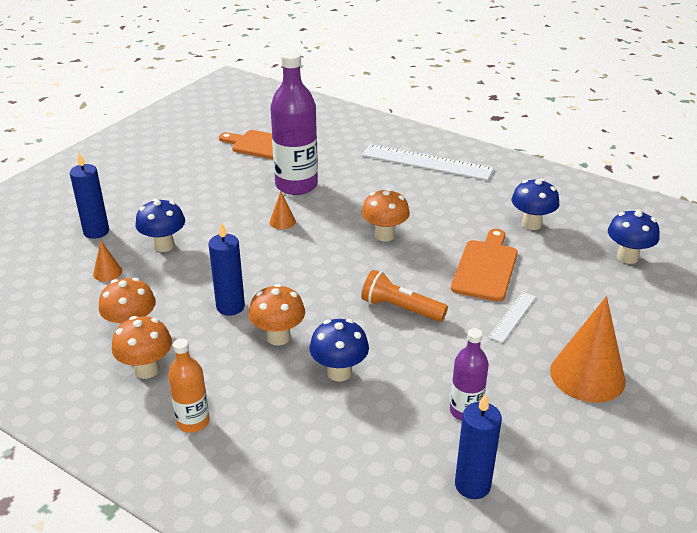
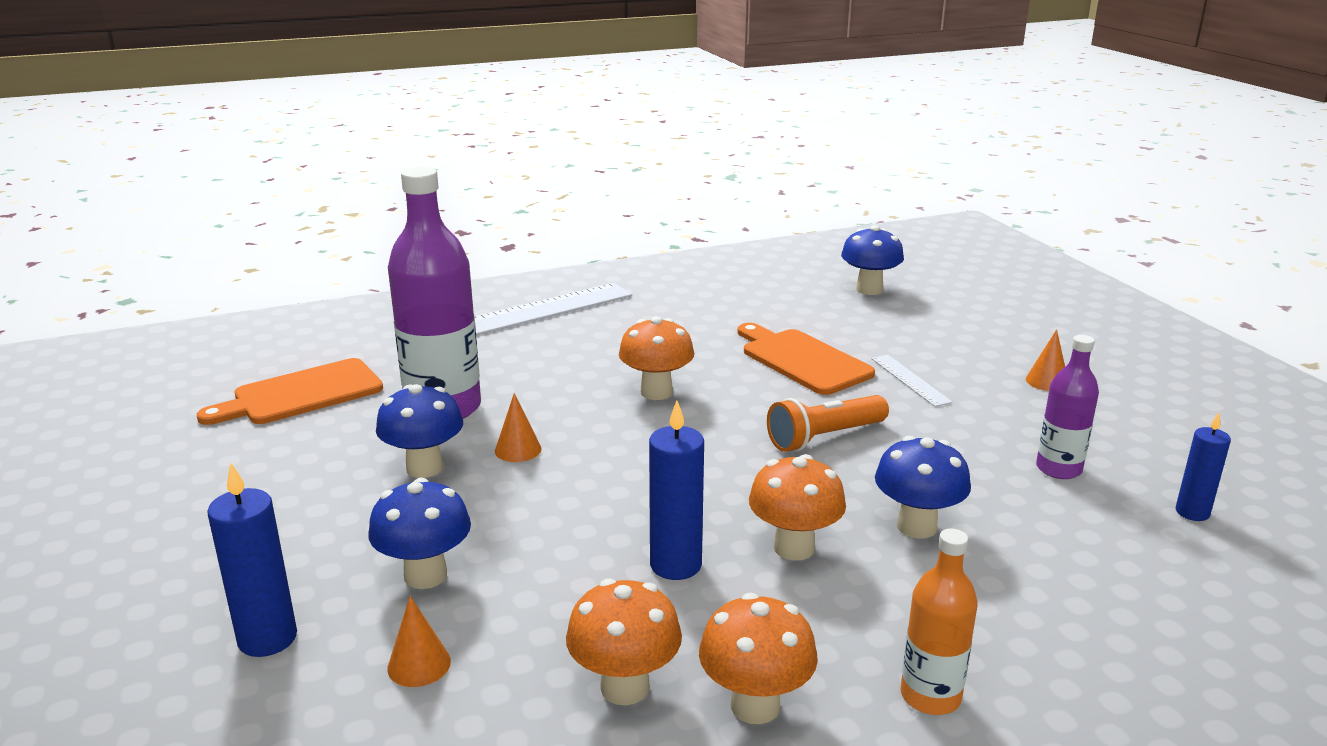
camera: 55 degrees left, 10 degrees down
(472, 485) = (1192, 512): blue candle -> blue candle, size x0.66
(531, 224) = (751, 307): blue mushroom -> blue mushroom (424, 468)
(587, 375) = (1047, 381): orange cone -> orange cone, size x0.45

